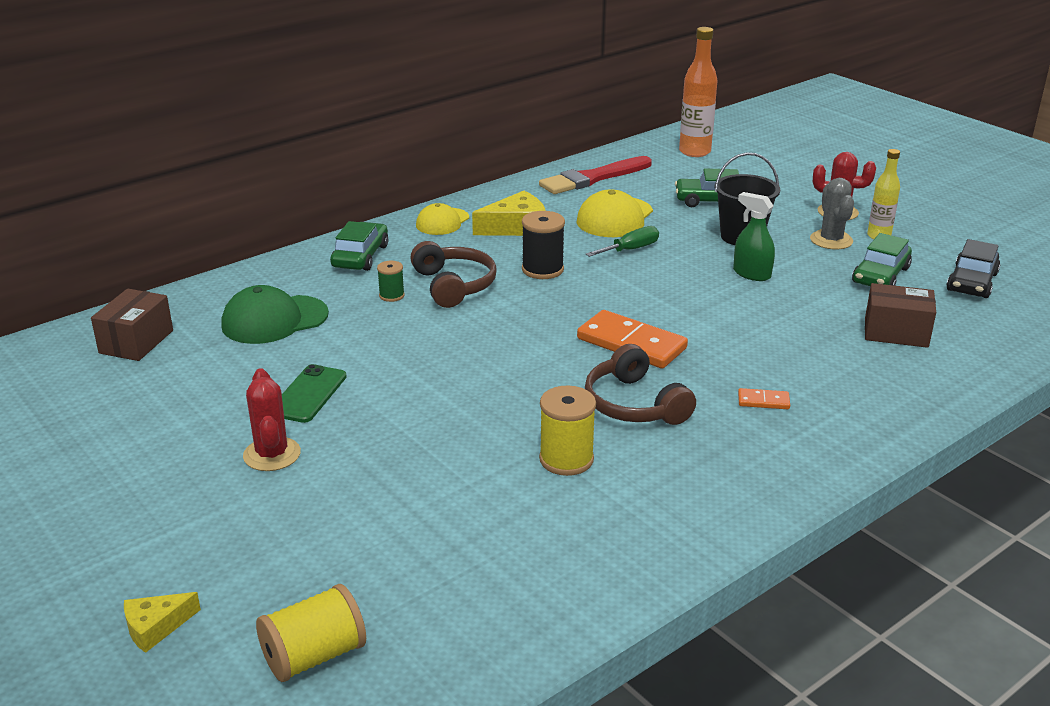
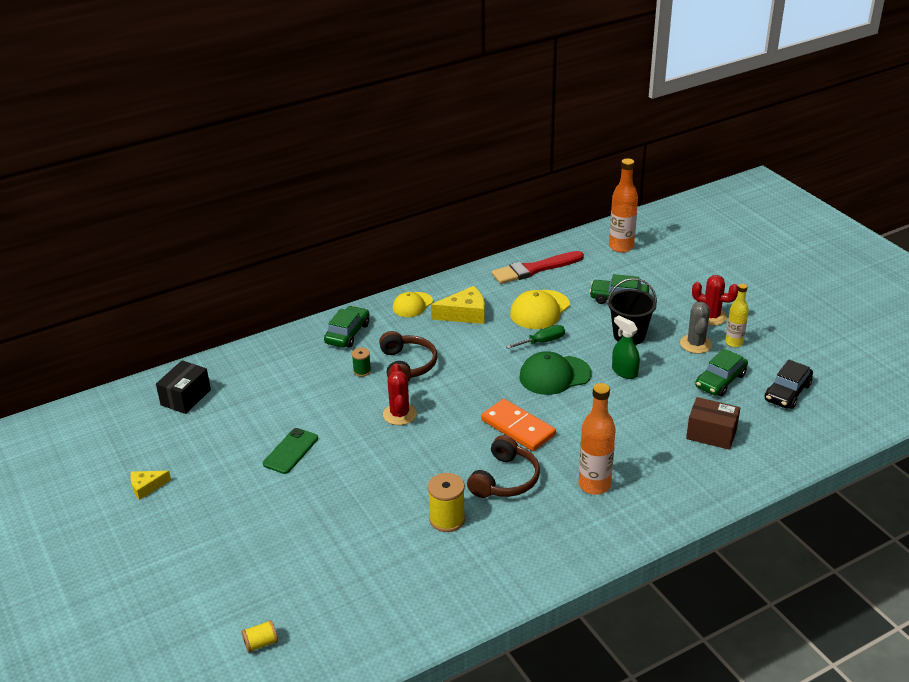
camera: 10 degrees right, 5 degrees up
(136, 342) = (185, 397): brown box -> black box
(155, 627) = (173, 614): yellow cheese -> yellow cheese (146, 487)
(272, 454) = (259, 497): red cactus -> red cactus (399, 414)
(274, 320) = (279, 386): green cap -> green cap (554, 375)
(314, 656) = (261, 643): yellow spool -> yellow spool, size x0.58
(542, 270) = (473, 356): black spool -> none
(634, 404) = (505, 479): brown headphones -> brown headphones turned 135 degrees counterclockwise
(763, 401) = (594, 485): orange domino -> orange bottle

